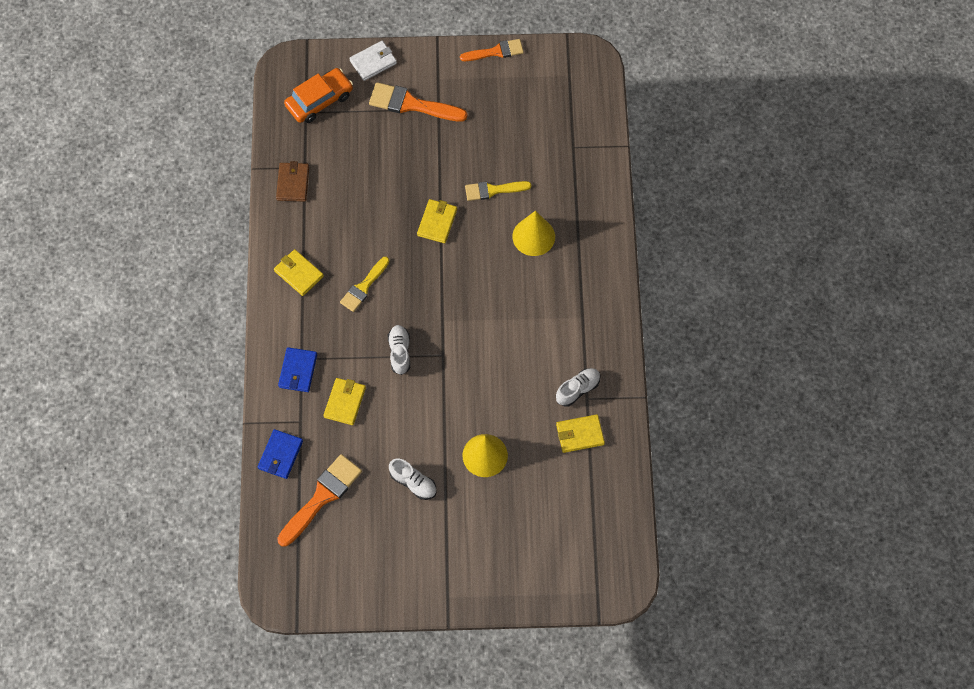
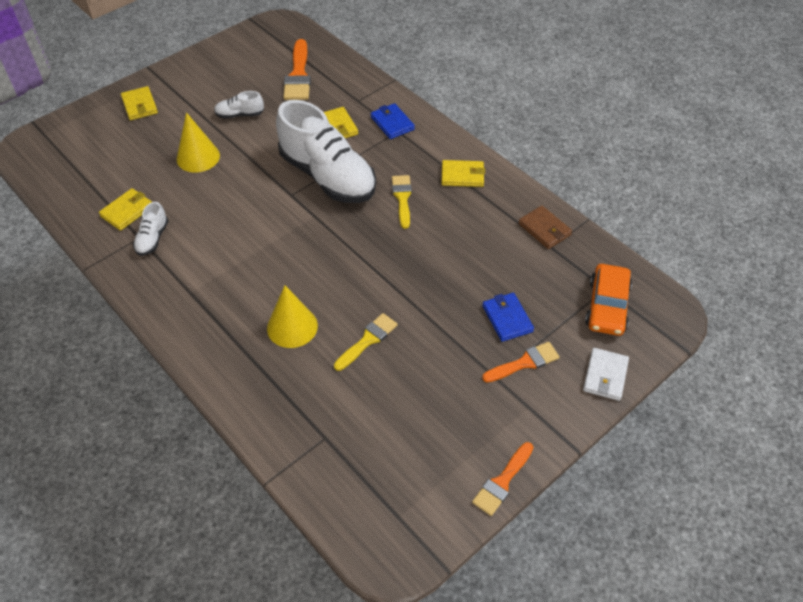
camera: 140 degrees right, 15 degrees down
(280, 455) = (351, 78): blue wallet -> blue wallet (507, 319)
(399, 352) = (327, 176): white shoe -> white shoe, size x2.38
(411, 104) = (524, 363): orange brush -> orange brush, size x0.65
(437, 222) = (392, 280): yellow wallet -> yellow wallet (140, 105)

